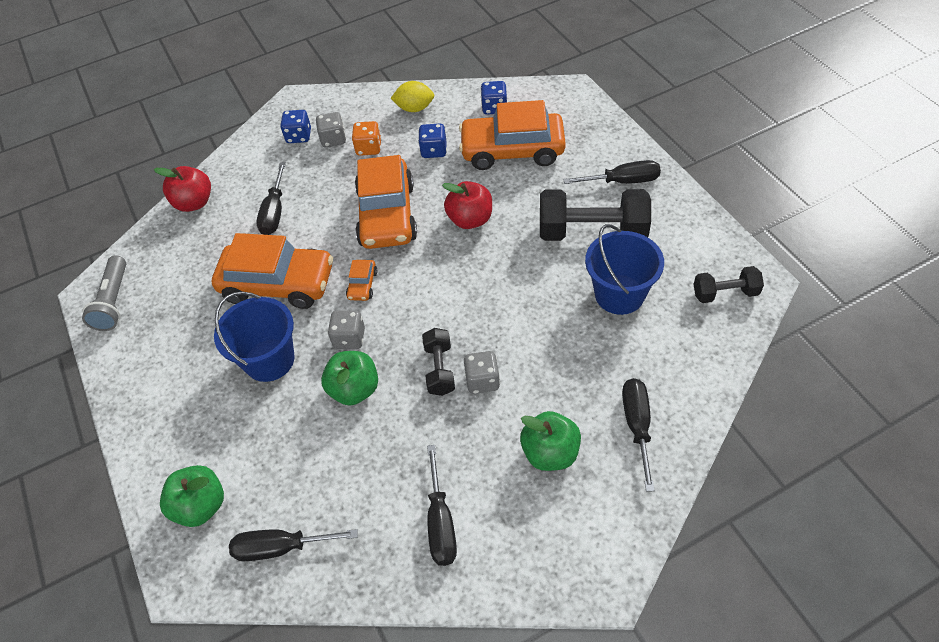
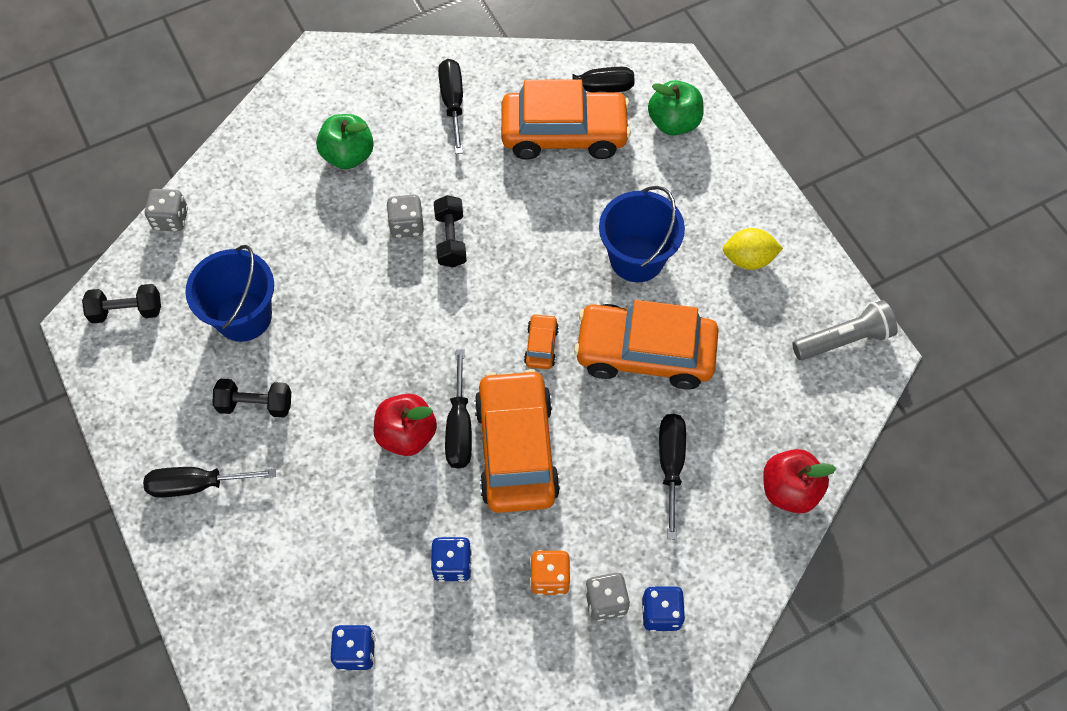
camera: 175 degrees right, 10 degrees up
(113, 302) = (844, 340): grey flashlight -> grey flashlight turned 75 degrees clockwise
(349, 338) = (550, 278): grey dice -> grey dice (171, 219)
(354, 389) = (540, 222): green apple -> none
(414, 108) = (482, 662): yellow lemon -> yellow lemon (748, 259)
(512, 150) = (338, 555): orange car -> orange car (564, 133)
(592, 232) = (255, 404): black dumbbell -> black dumbbell, size x0.54
(637, 426) = (261, 176): black screwdriver -> black screwdriver (459, 427)

